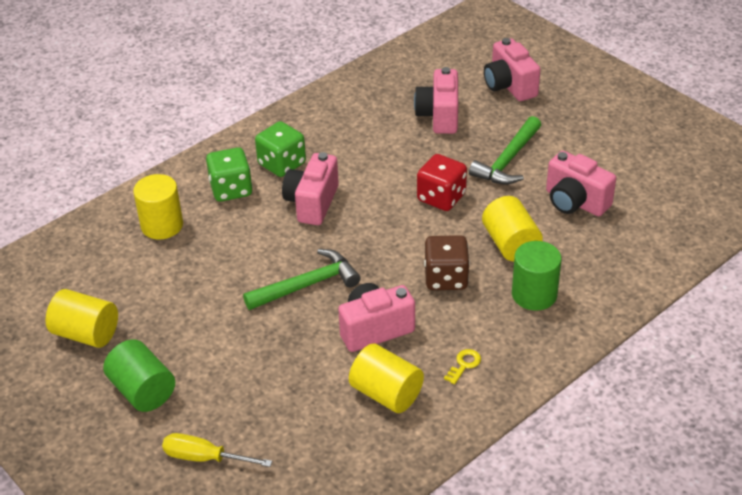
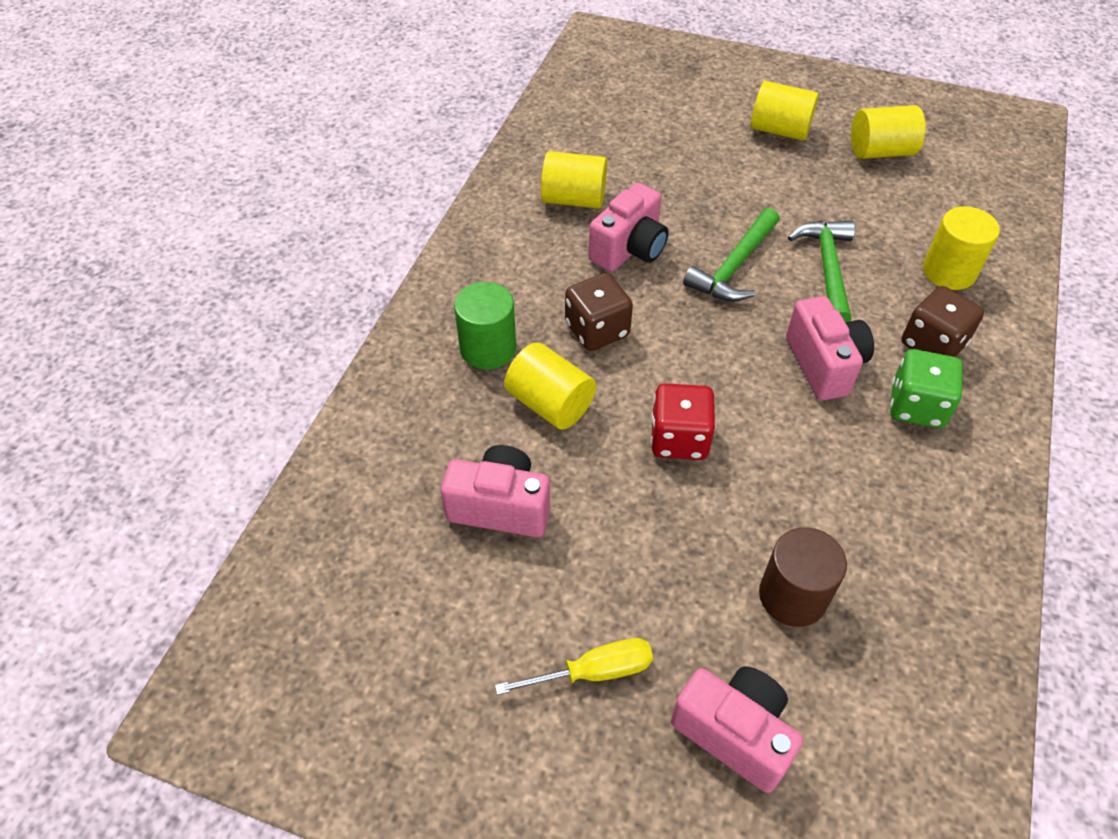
camera: 150 degrees right, 10 degrees up
(142, 391) = (779, 130): green cylinder -> yellow cylinder
(204, 457) = (681, 107): yellow screwdriver -> yellow screwdriver (595, 671)
(231, 189) = (932, 344): green dice -> brown dice
(439, 116) = (792, 596): pink camera -> brown cylinder
(464, 365) = (519, 248): yellow key -> none
(508, 161) = (633, 545): green hammer -> green hammer (827, 269)

